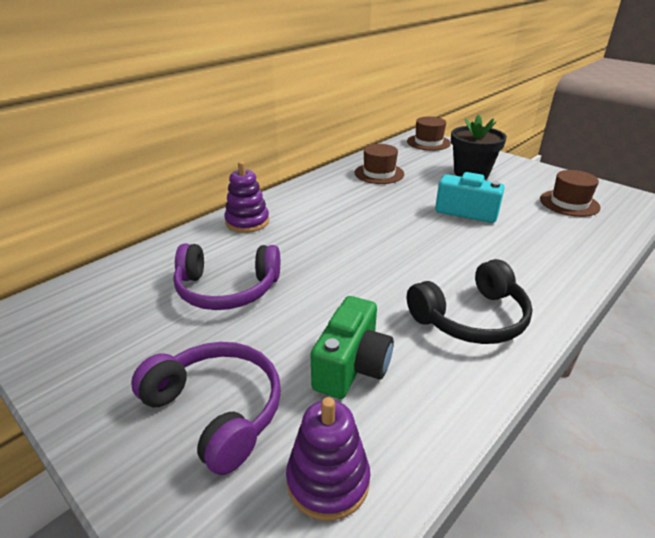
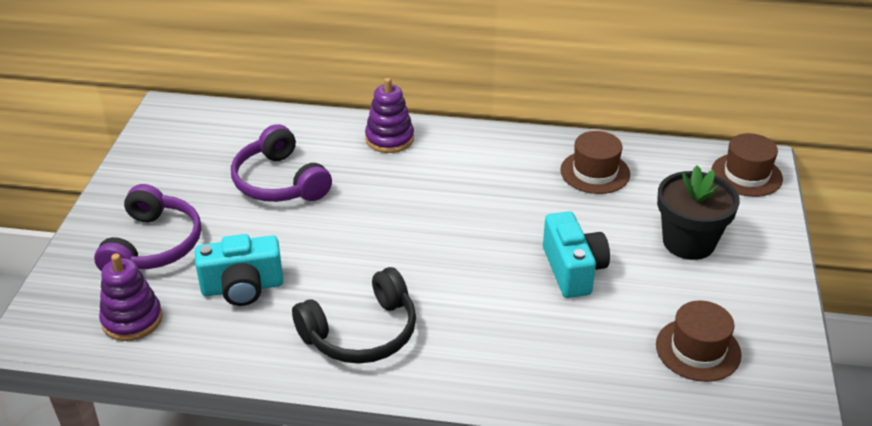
camera: 55 degrees right, 5 degrees up
(352, 366) = (242, 287): green camera -> turquoise camera
(471, 318) = (361, 333): black headphones -> black headphones turned 60 degrees counterclockwise

